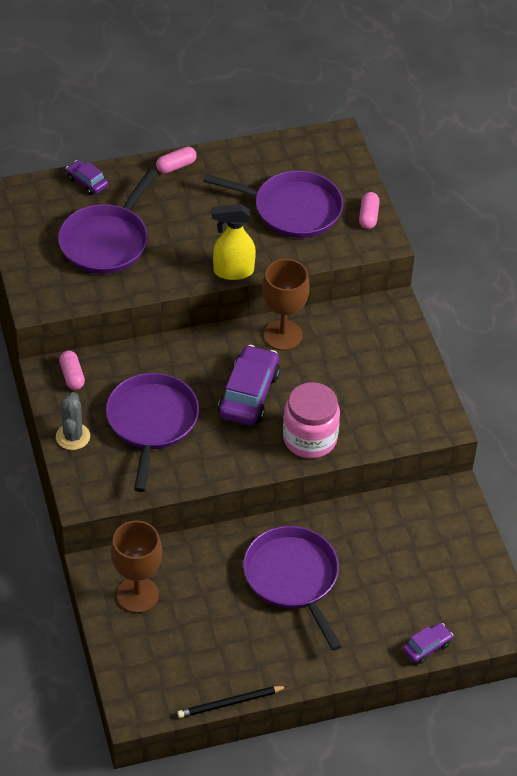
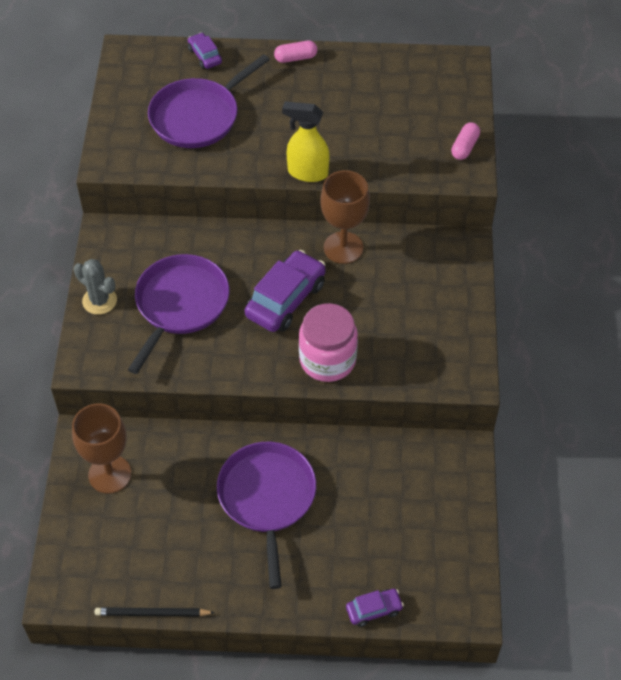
camera: 20 degrees right, 5 degrees up
(72, 376) = (125, 240): pink capsule -> none
(73, 436) = (99, 300): grey cactus -> grey cactus turned 75 degrees counterclockwise
(292, 209) = (391, 123): purple pan -> none

